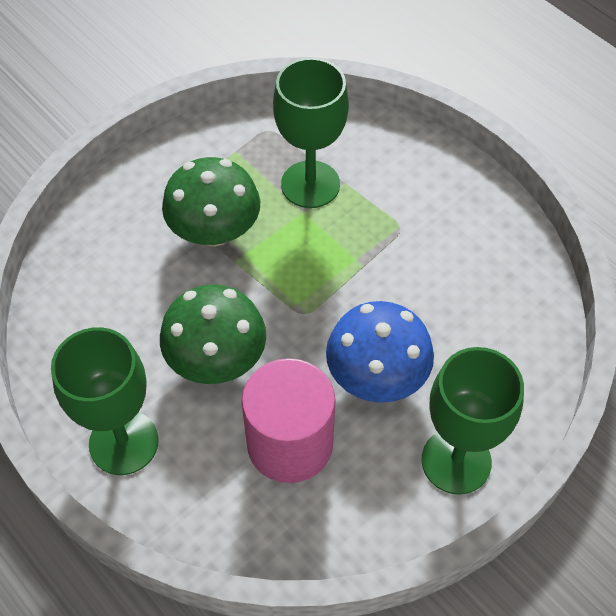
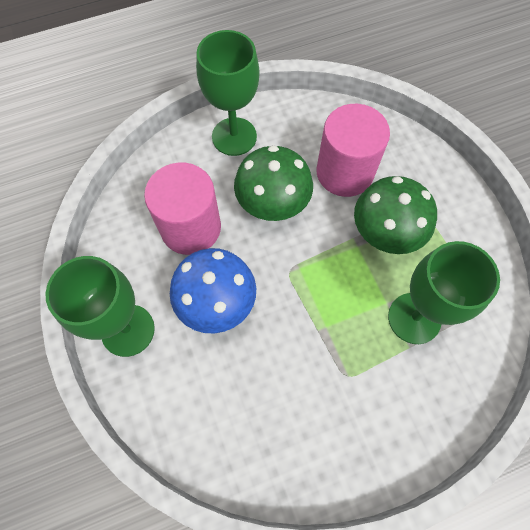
camera: 110 degrees right, 10 degrees up
(142, 292) = (344, 172): none -> pink cylinder

